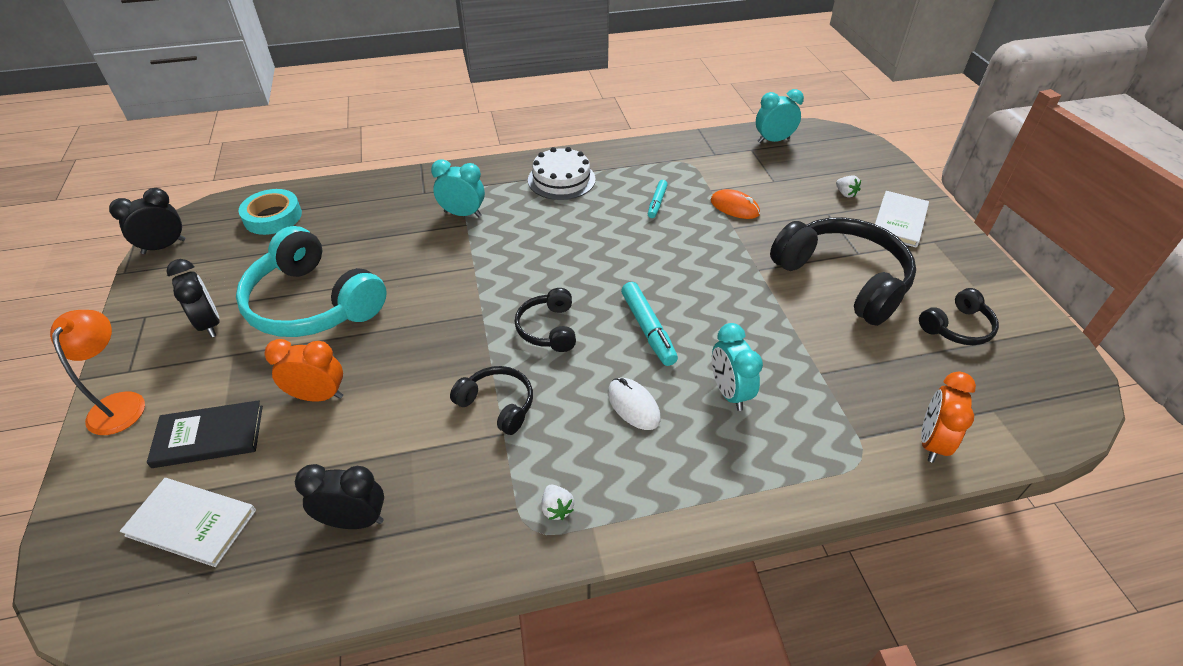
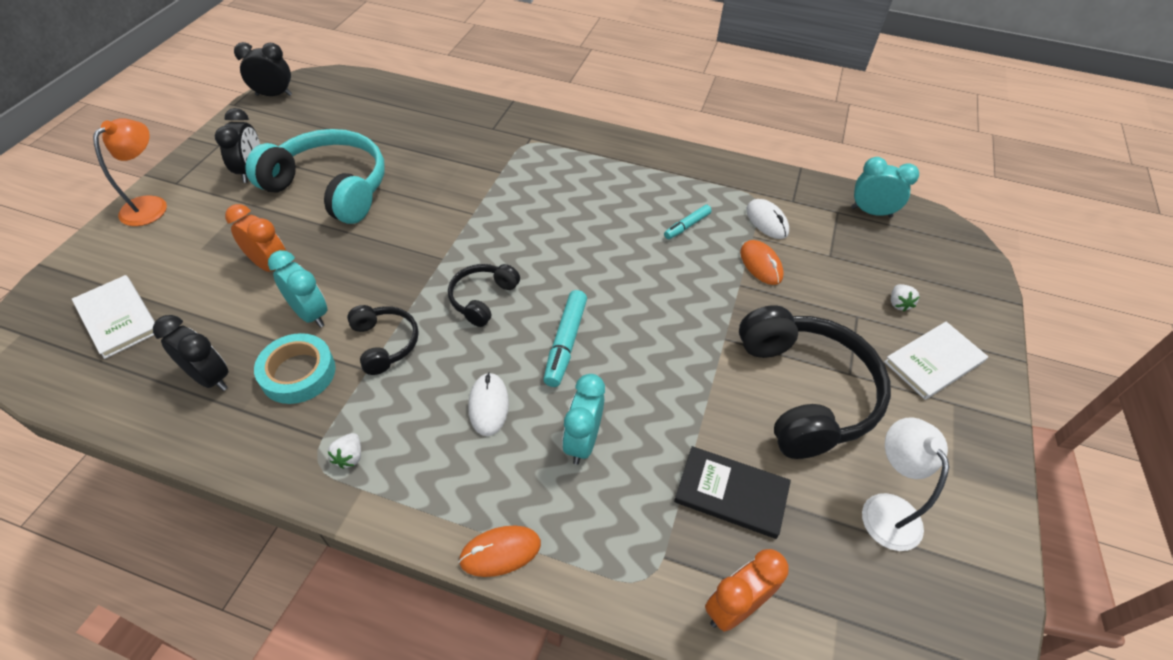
camera: 30 degrees right, 5 degrees up
(209, 436) = (180, 259): black book -> black book (731, 493)
(273, 217) = (364, 102): turquoise tape -> turquoise tape (298, 373)
(313, 303) = (330, 188): turquoise headphones -> turquoise headphones turned 135 degrees clockwise
(463, 214) = (506, 161): turquoise clock -> turquoise clock (310, 314)
(561, 179) = (618, 165): white cake -> none
(710, 175) = (767, 221): none -> white mouse
(747, 505) = (500, 552): none -> orange mouse
(957, 327) = (885, 509): black headphones -> white lamp

